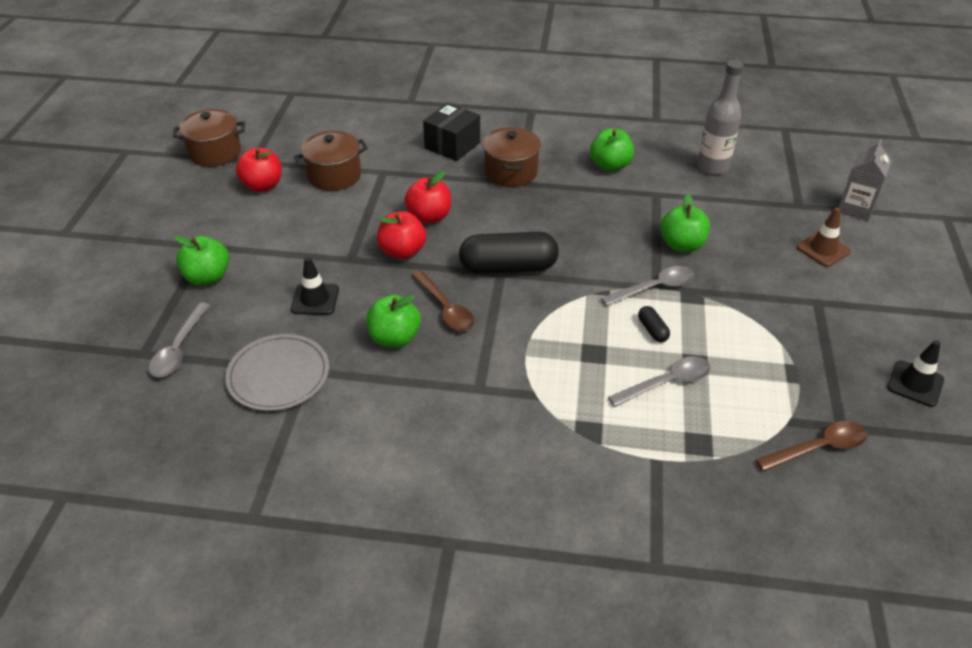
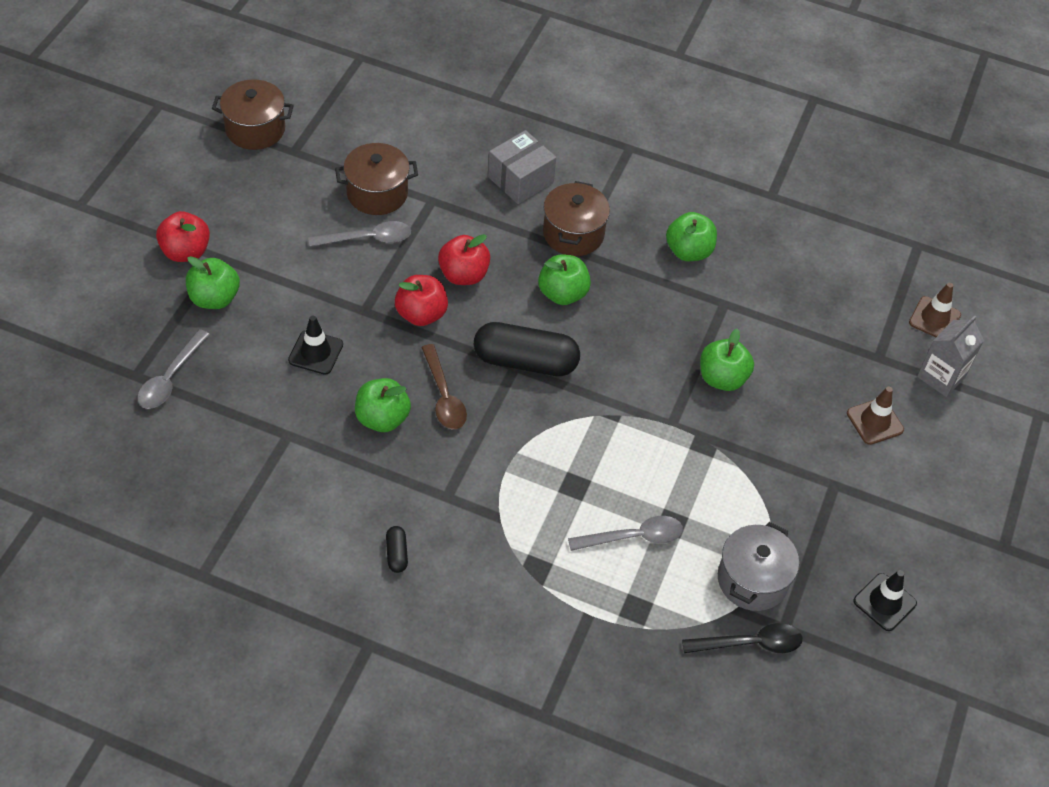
camera: 10 degrees right, 10 degrees up
(263, 186) = (296, 189): red apple -> red apple (186, 252)
(278, 375) = (259, 433): grey plate -> none
(452, 145) = (520, 180): black box -> grey box
(519, 213) = (562, 294): none -> green apple
(652, 330) = (645, 474): black capsule -> black capsule (396, 554)
(654, 288) = (669, 425): grey spoon -> grey spoon (368, 239)
(712, 167) = (805, 280): grey bottle -> none
(790, 393) = (752, 580): none -> grey pot
(818, 448) = (750, 643): brown spoon -> black spoon
(826, 172) = (934, 319): none -> brown traffic cone

